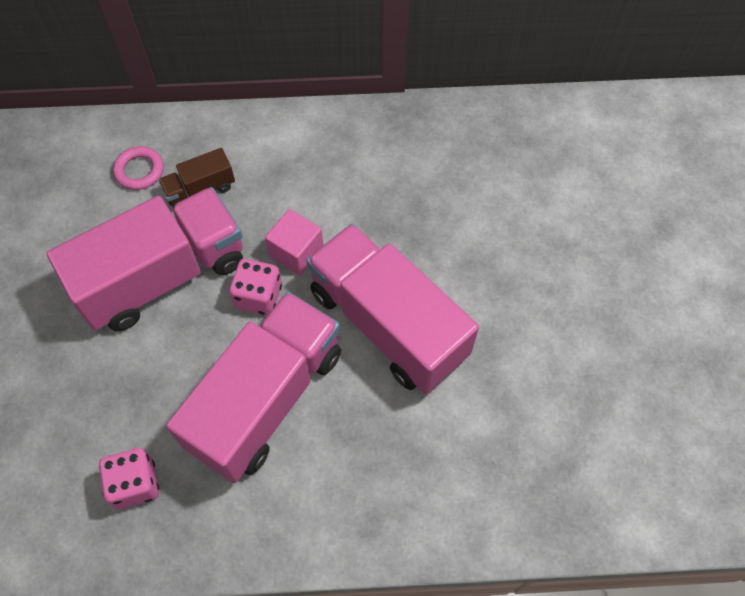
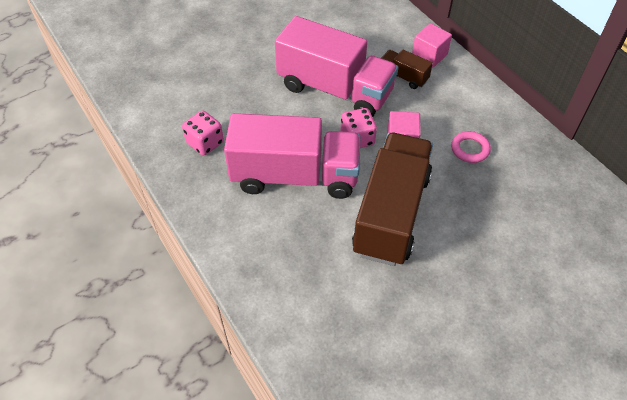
camera: 60 degrees right, 10 degrees down
(139, 171) = (391, 45): pink ring -> pink ring (470, 149)
(188, 142) = (429, 55): none -> pink cube
(388, 323) = (391, 214): pink truck -> brown truck

